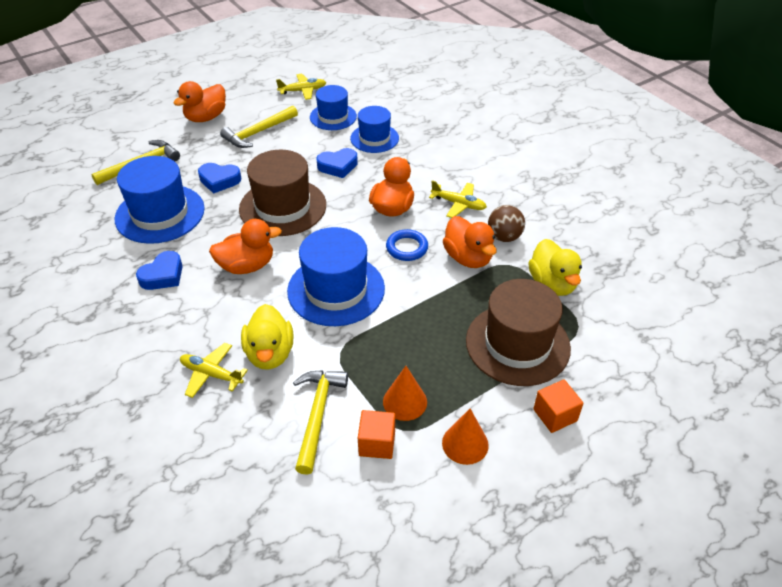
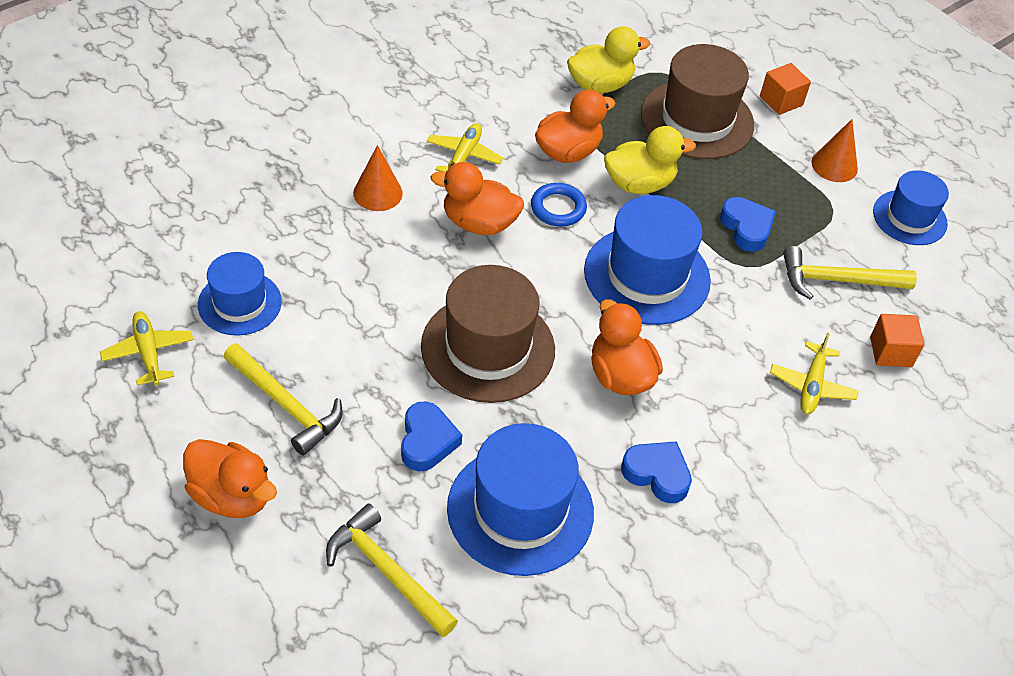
camera: 100 degrees left, 5 degrees up
(270, 353) = (765, 332): yellow duck -> yellow duck (639, 184)
(338, 166) = (382, 288): blue heart -> blue heart (746, 228)
(374, 138) = (306, 247): blue hat -> blue hat (909, 218)
(377, 443) = (856, 230): orange cube -> orange cube (890, 352)
(405, 402) = (798, 209): orange cone -> orange cone (378, 193)
(504, 237) = (524, 118): brown ball -> none

